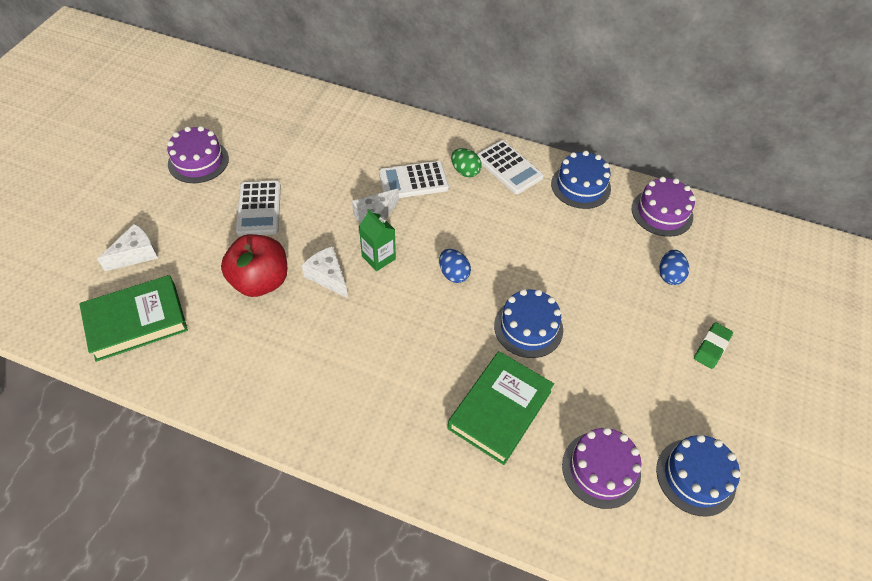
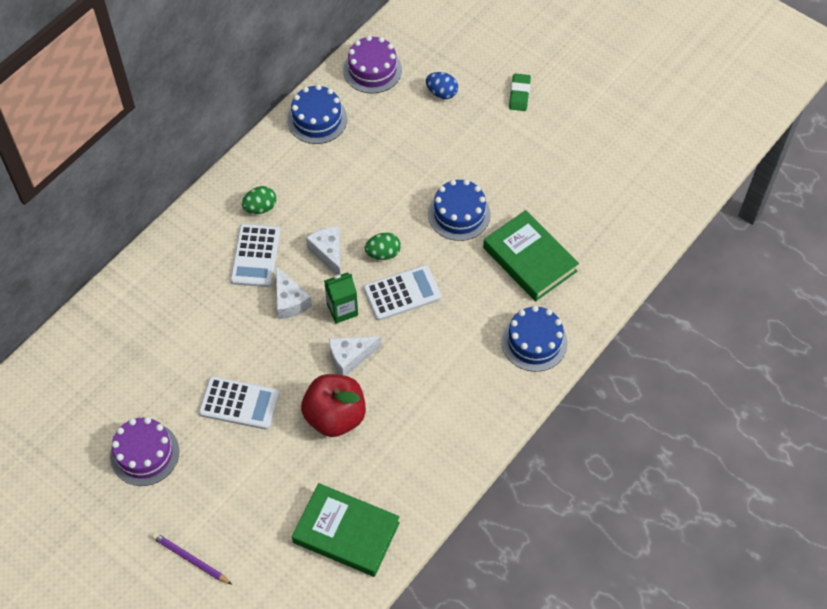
camera: 70 degrees left, 5 degrees up
(101, 215) = (190, 559): none -> purple pencil
(135, 254) = (259, 528): white cheese -> white cheese (328, 253)
(136, 321) = (346, 532): green book -> green book turned 60 degrees counterclockwise
(453, 274) = (383, 253): blue egg -> green egg
(509, 168) = (270, 169): white calculator -> white calculator (402, 293)
(601, 469) = (598, 208): purple cake -> none
(695, 476) = (620, 151): blue cake -> blue cake (534, 342)
(711, 347) = (519, 94): green eraser -> green eraser turned 45 degrees clockwise

